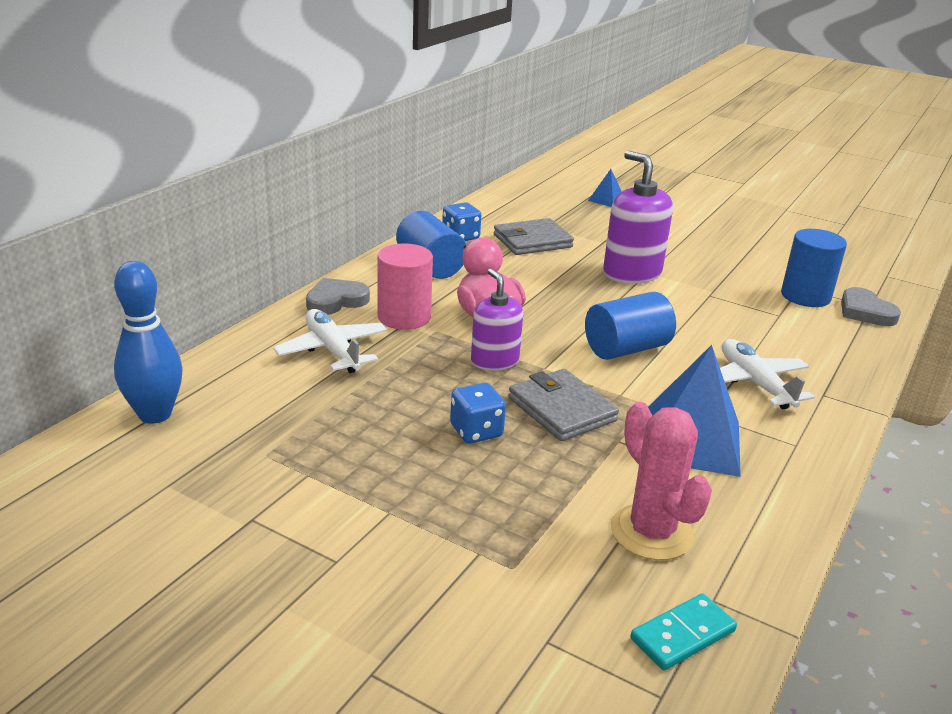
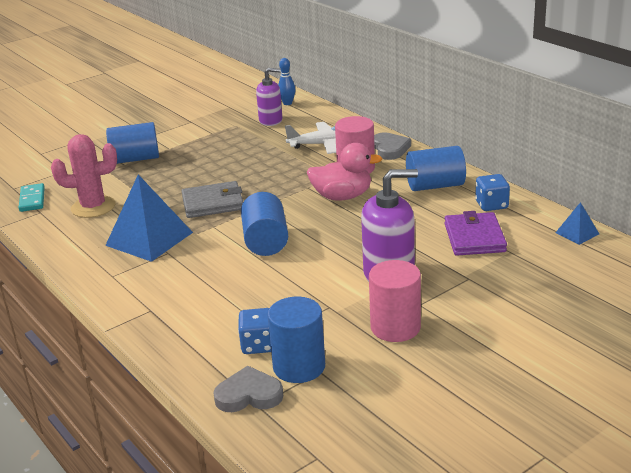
camera: 115 degrees right, 0 degrees up
(155, 414) = (287, 103): blue bowling pin -> blue bowling pin, size x0.56
(451, 543) = (135, 159): none -> blue cylinder
(476, 431) = (212, 175): blue dice -> blue dice (258, 345)
(494, 361) = (281, 191): purple soap dispenser -> purple soap dispenser (271, 120)
(532, 241) = (474, 238): grey wallet -> purple wallet
(606, 200) = (585, 305): blue pyramid -> blue pyramid (577, 233)
(708, 263) = (395, 327): none -> pink cylinder
(755, 383) = (186, 283): white plane -> none

